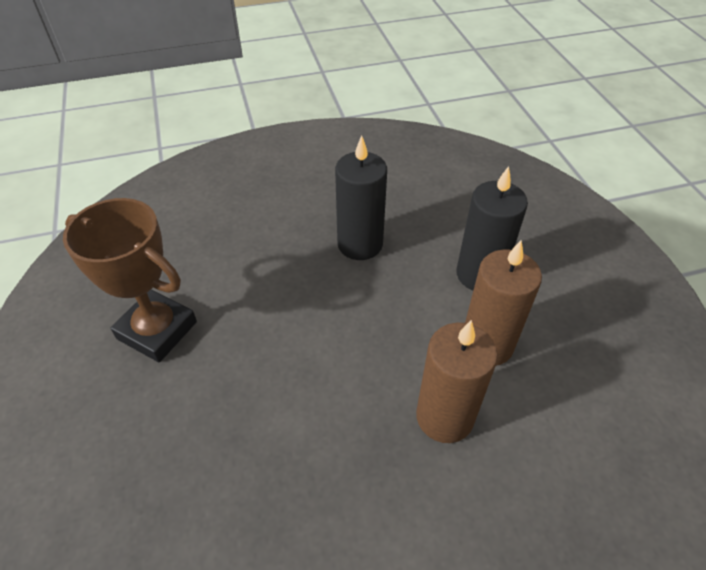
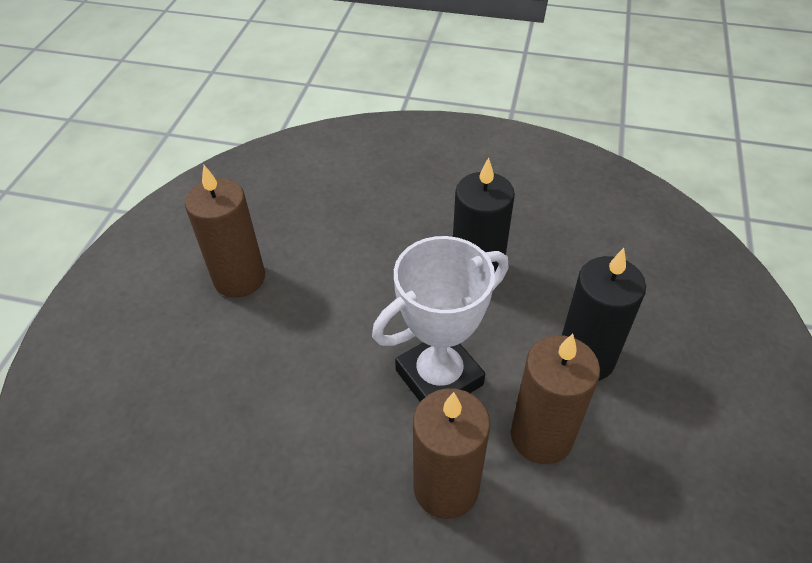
camera: 30 degrees right, 0 degrees up
(157, 330) = (239, 278): brown trophy -> brown candle
(384, 336) = (439, 377): none -> white trophy

